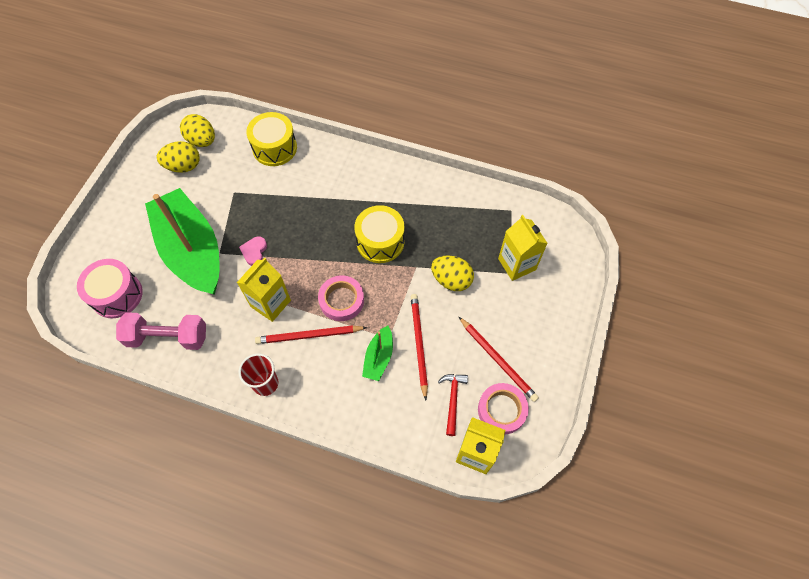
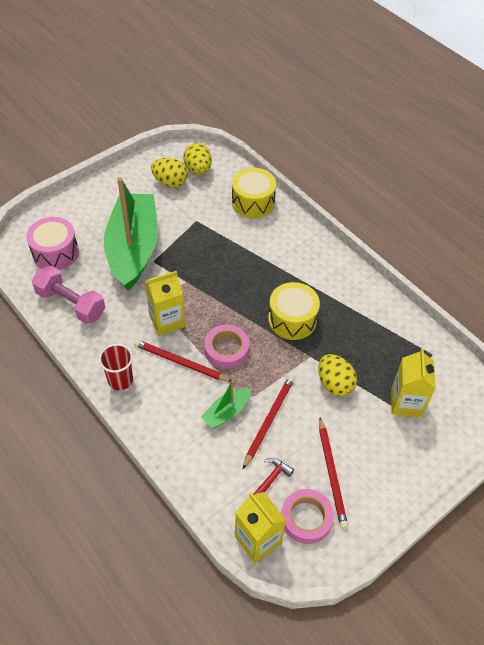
camera: 30 degrees right, 10 degrees down
(254, 252) = (181, 274): pink heart -> none

